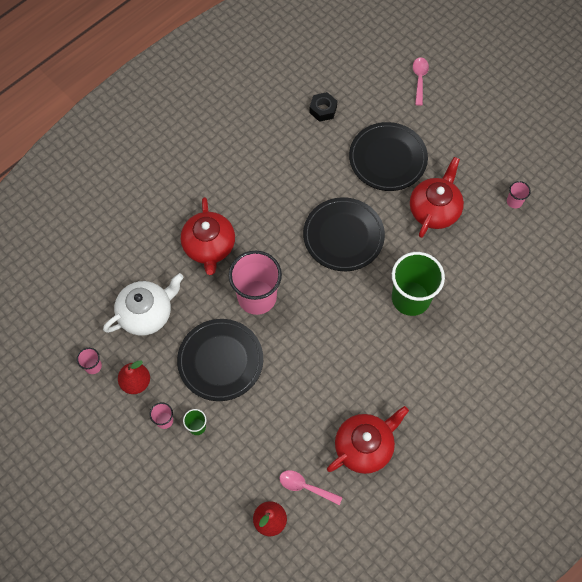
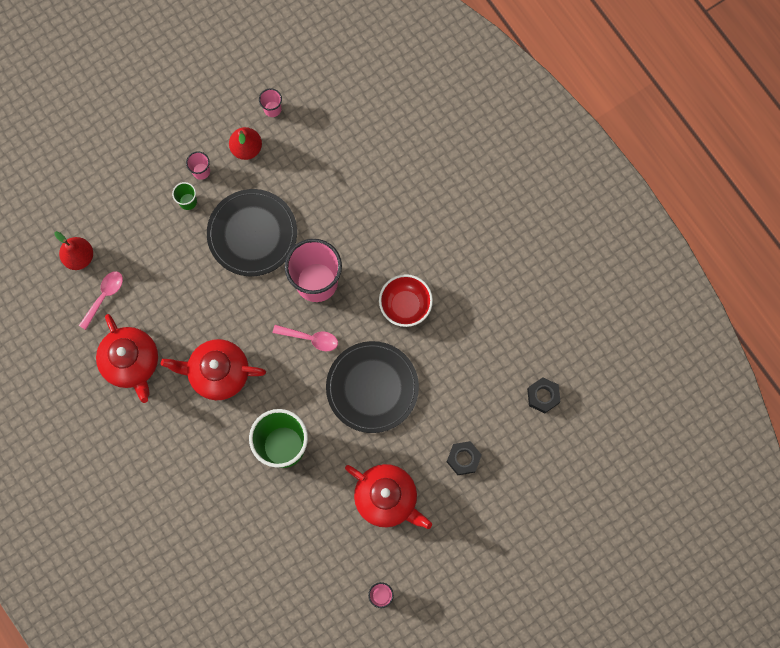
camera: 100 degrees right, 10 degrees up
(146, 313) = (320, 167): white teapot -> none
(209, 246) = (386, 240): red teapot -> red teapot (218, 373)
(265, 222) = (405, 305): none -> red bowl
(387, 158) = (463, 459): black plate -> black nut
(419, 79) = (569, 522): pink spoon -> pink spoon (310, 338)

